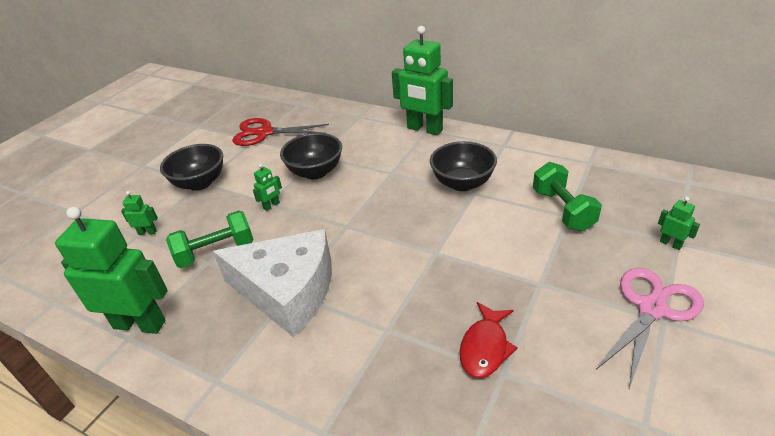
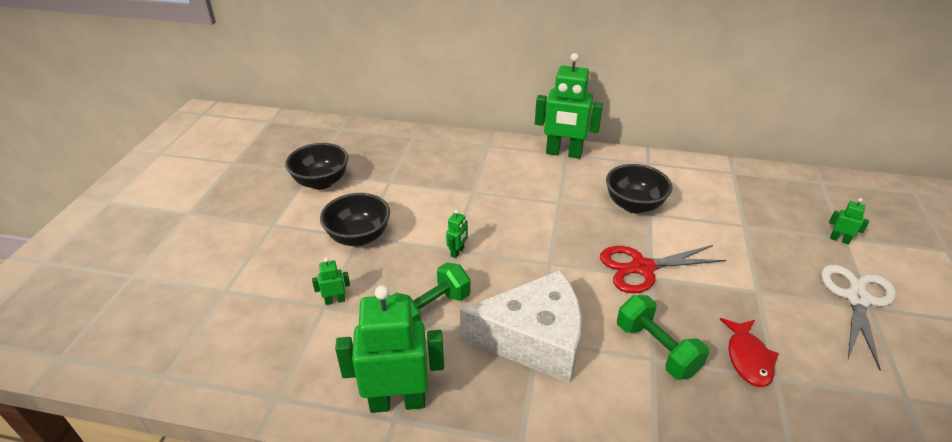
camera: 20 degrees left, 0 degrees up
(264, 133) = (396, 172): red scissors -> red scissors (642, 268)
(315, 172) = (481, 210): black bowl -> black bowl (321, 182)
(562, 210) = (737, 220): green dumbbell -> green dumbbell (656, 349)
(651, 309) = (857, 299): pink scissors -> white scissors

